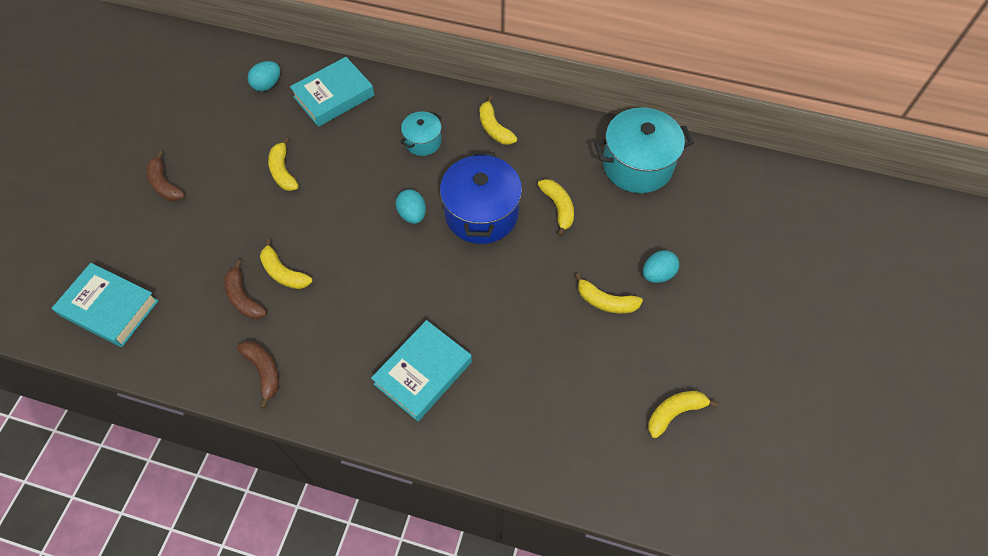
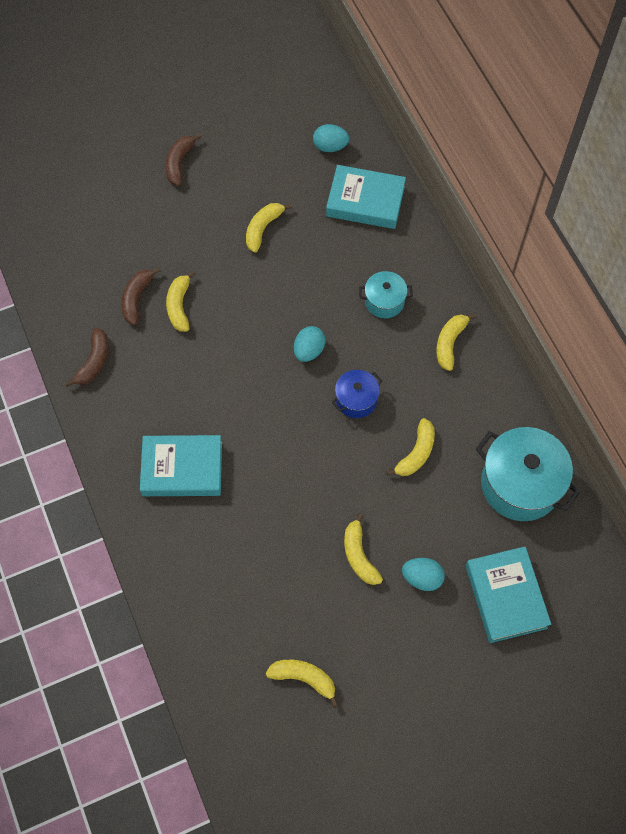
camera: 50 degrees right, 5 degrees up
(110, 308) = (56, 223): turquoise book -> turquoise book (506, 596)
(481, 214) = (356, 400): blue pot -> blue pot, size x0.53

